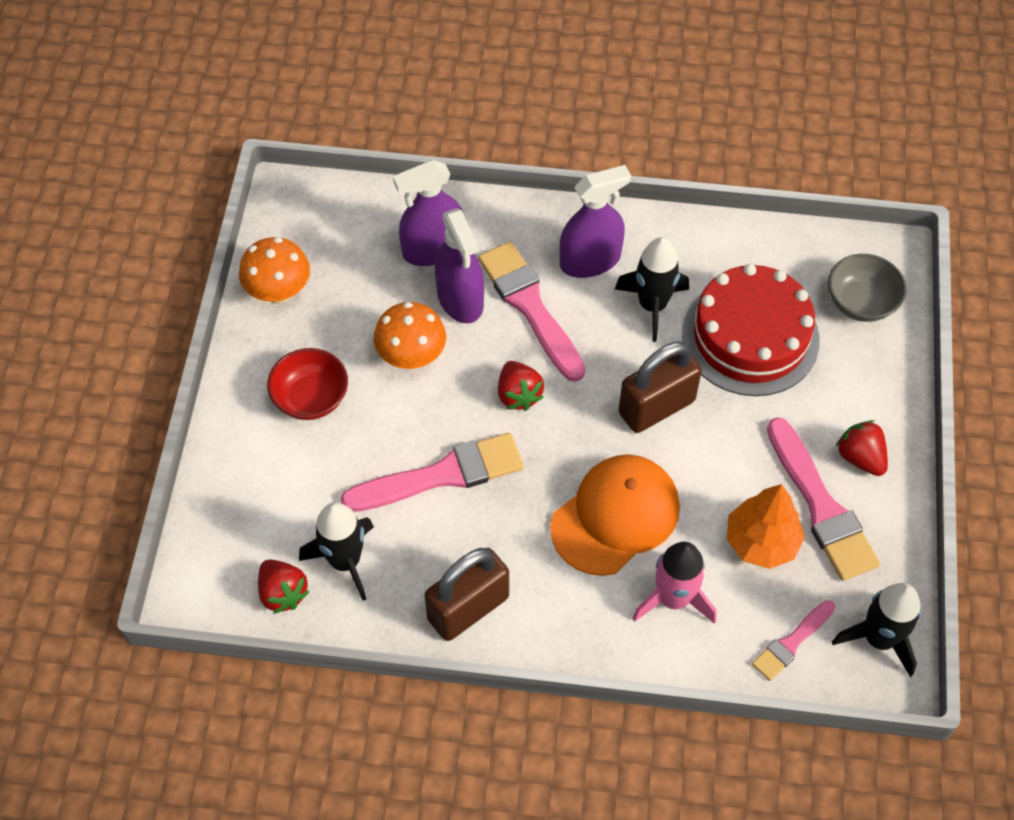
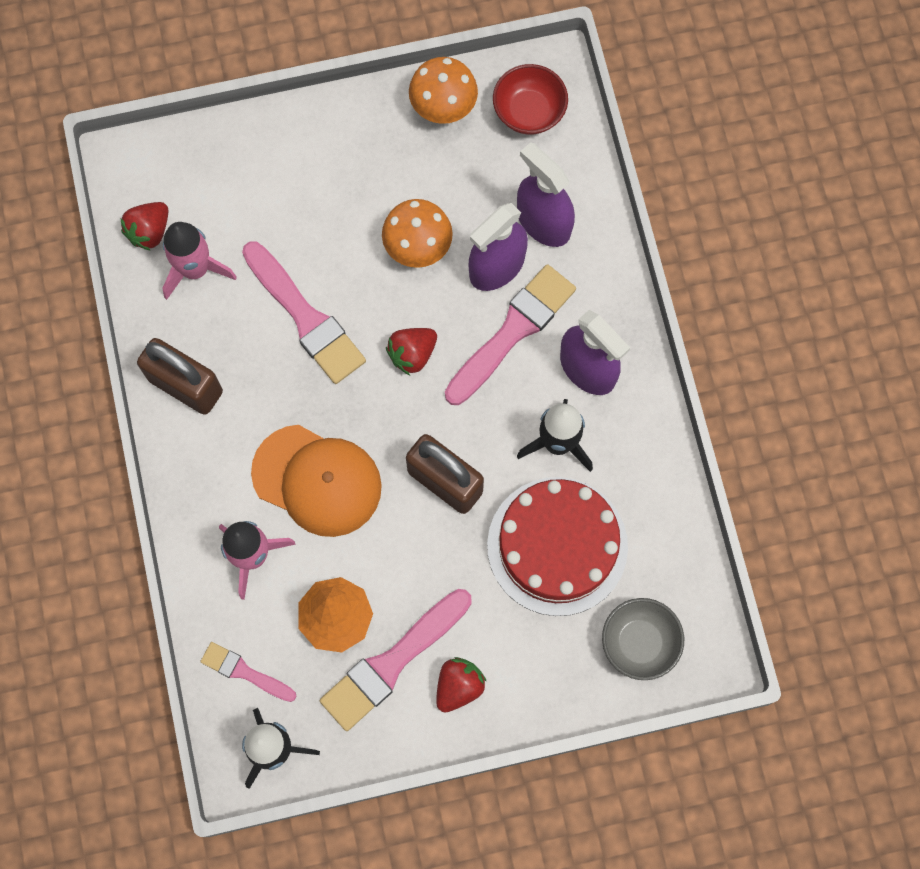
camera: 70 degrees right, 15 degrees up
(311, 398) = (343, 179): red bowl -> red bowl (529, 112)
(345, 561) = (195, 269): black rocket -> pink rocket

